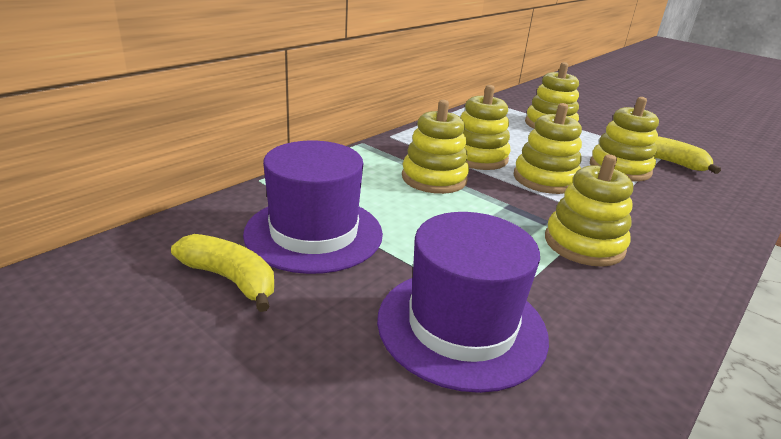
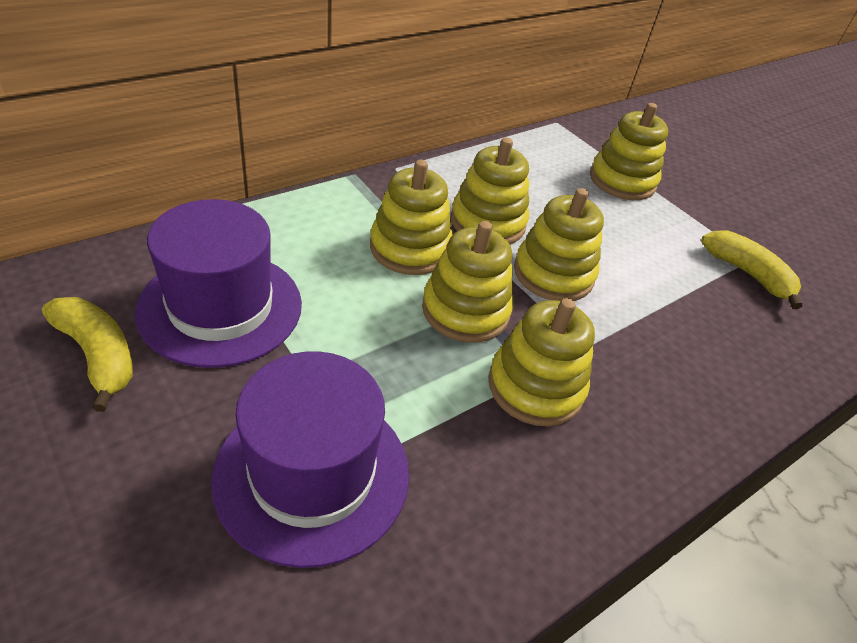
camera: 10 degrees right, 15 degrees up
(619, 168) = (669, 273): yellow stacking toy -> yellow stacking toy (465, 310)

